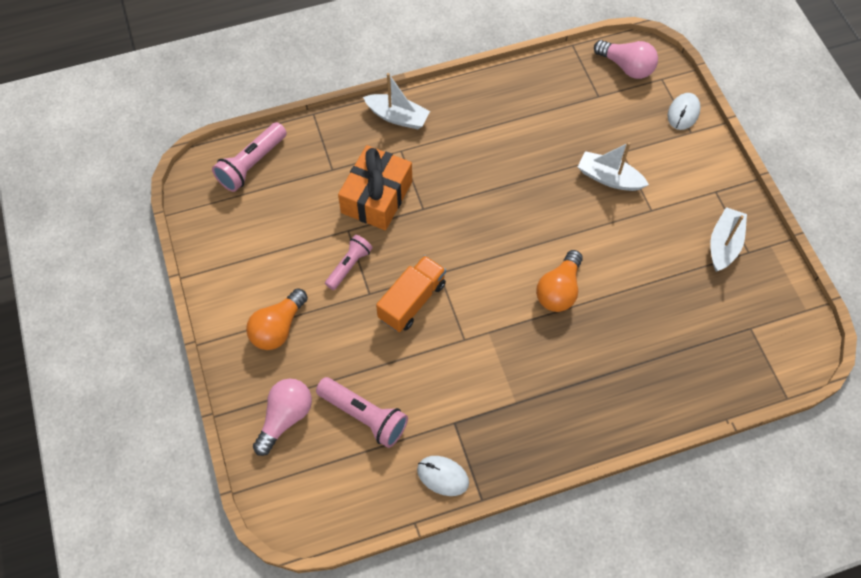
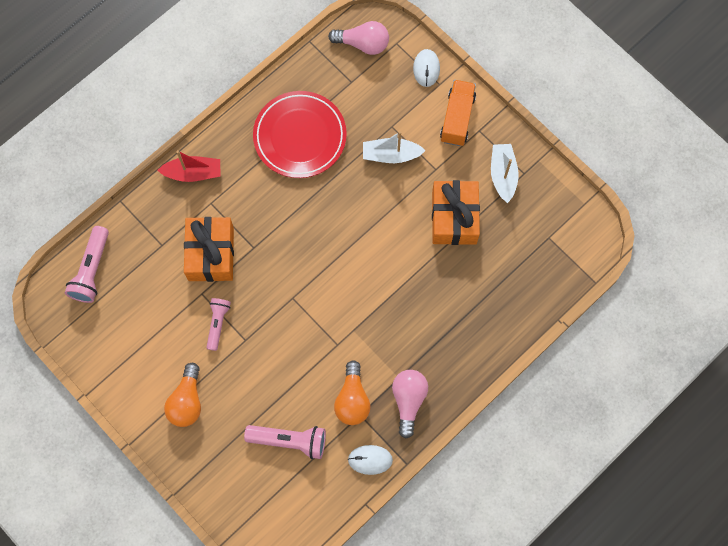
camera: 25 degrees left, 10 degrees up
(285, 417) = (229, 470): pink light bulb -> pink light bulb (408, 400)
(397, 117) = (193, 173): white boat -> red boat
(412, 301) = (282, 331): orange truck -> orange truck (457, 118)
(521, 125) = (300, 136): none -> red plate
(559, 290) = (392, 271): orange light bulb -> orange light bulb (352, 399)
(651, 265) = (454, 218): none -> orange gift

